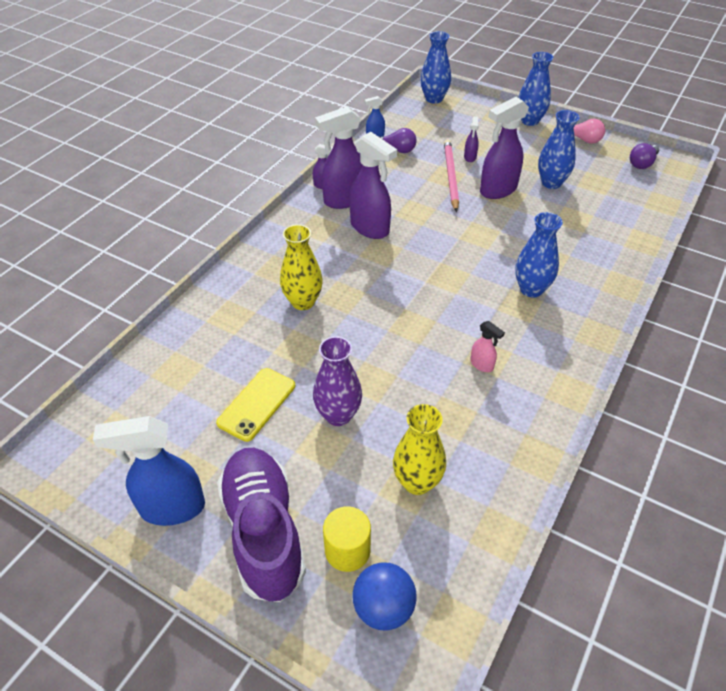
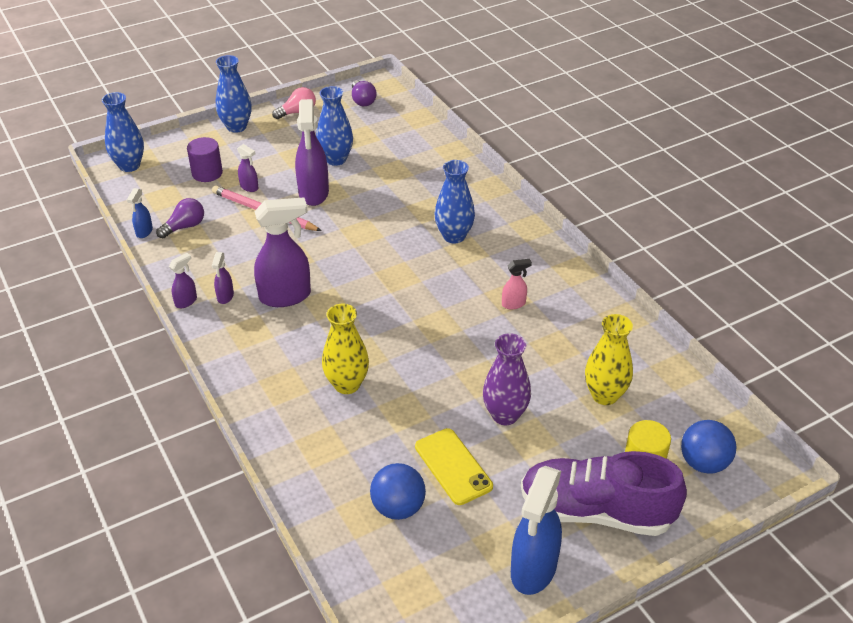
camera: 60 degrees left, 5 degrees down
(193, 388) = (398, 507): none -> blue ball
(344, 200) = (225, 297): purple spray bottle -> purple spray bottle, size x0.47
(463, 132) = (207, 173): none -> purple cylinder

